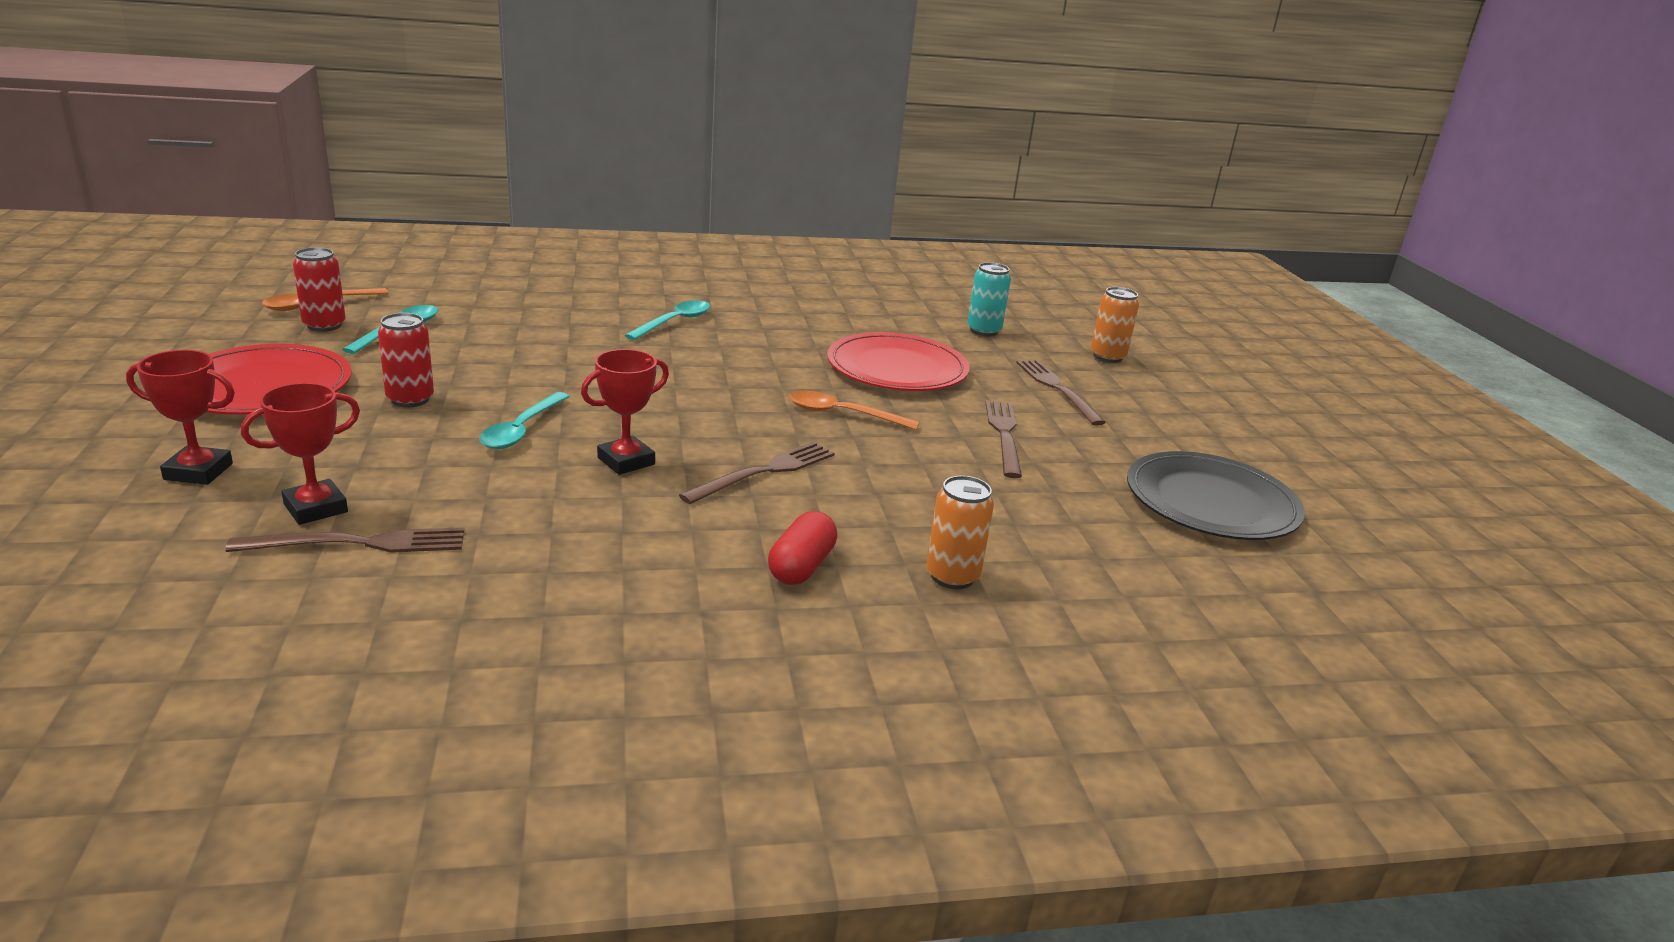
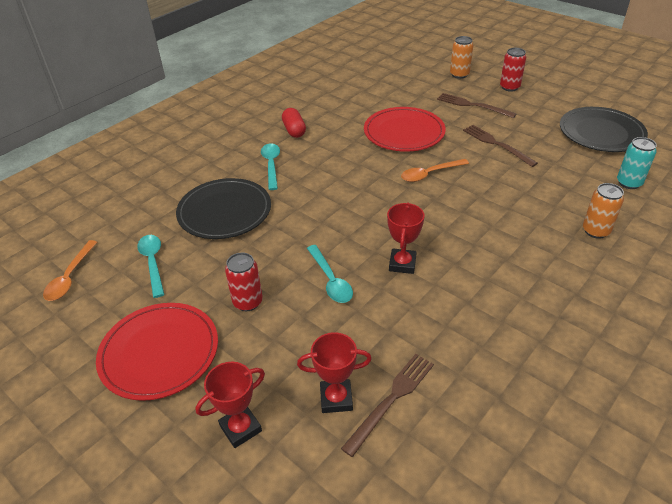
camera: 35 degrees left, 15 degrees up
(315, 508) = (336, 398): red trophy -> red trophy turned 75 degrees clockwise
(324, 325) = (105, 288): red can -> red can (509, 87)
(545, 331) = (224, 211): none -> black plate
(764, 472) = (458, 228): brown fork -> none
(801, 567) = (550, 267): red capsule -> red capsule (294, 130)
(983, 331) = (396, 87): turquoise can -> turquoise can (629, 183)

